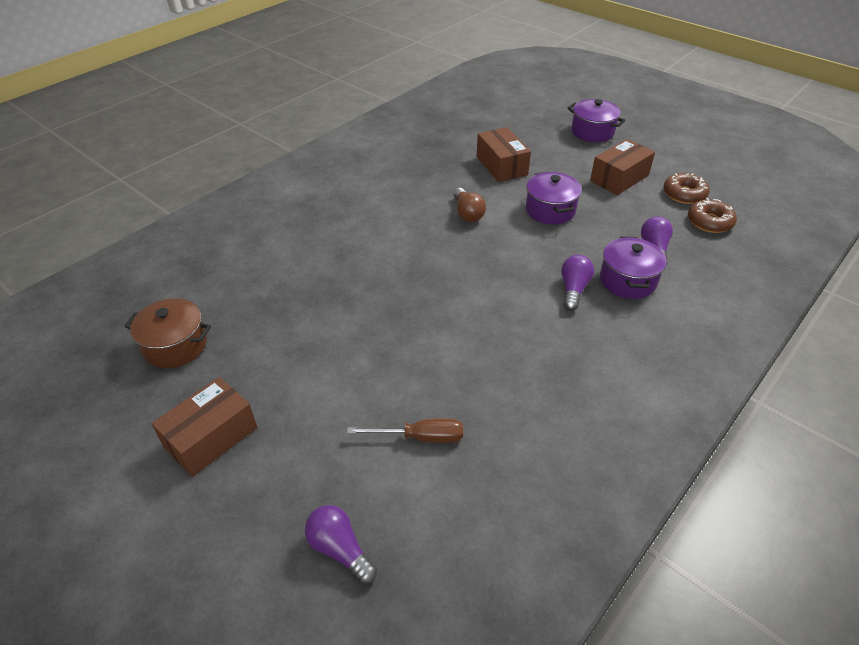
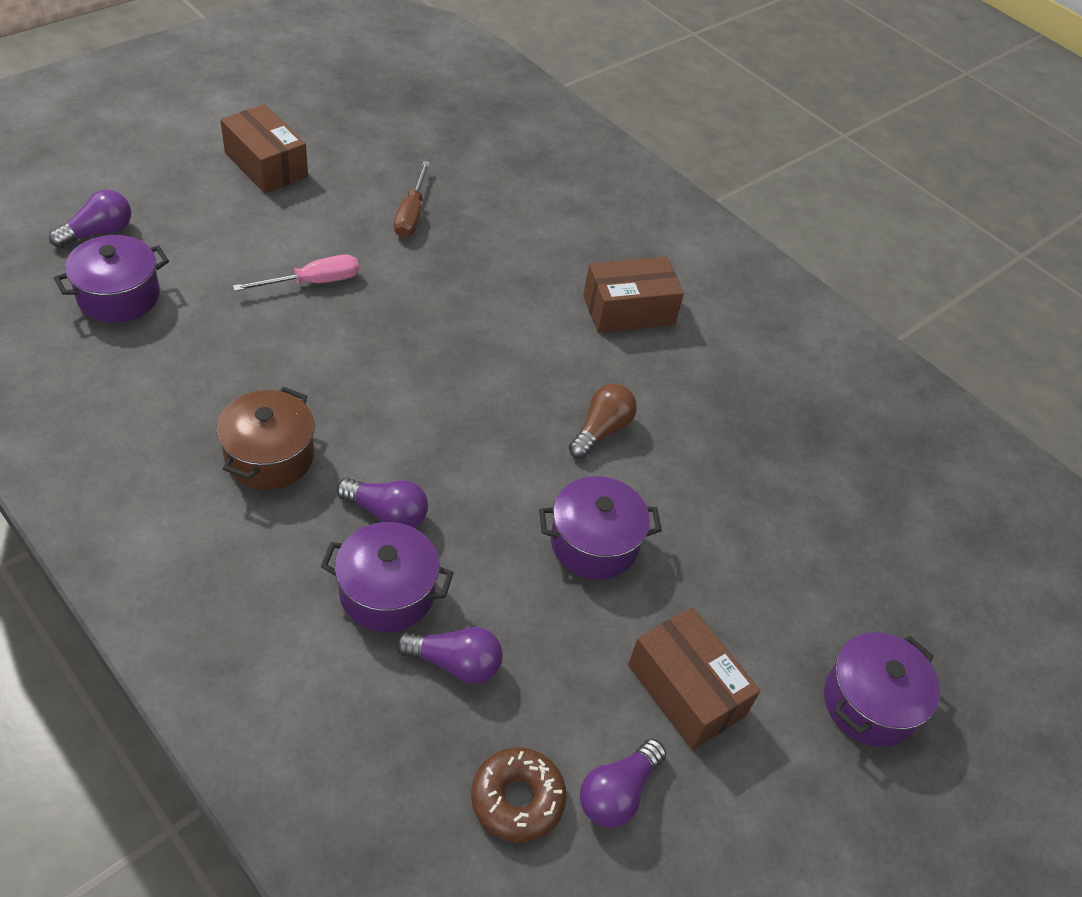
camera: 90 degrees right, 5 degrees up
(175, 346) = (401, 146): brown pot -> brown pot (269, 456)
(372, 367) = (313, 282): none -> pink screwdriver
(420, 437) = (196, 304): brown screwdriver -> brown screwdriver (411, 214)
(427, 499) = (119, 296): none -> purple pot
(467, 213) = (601, 431): brown light bulb -> brown light bulb turned 135 degrees clockwise
(501, 166) = (739, 509): brown box -> brown box (628, 310)
(684, 194) = (617, 793): brown donut -> purple light bulb

